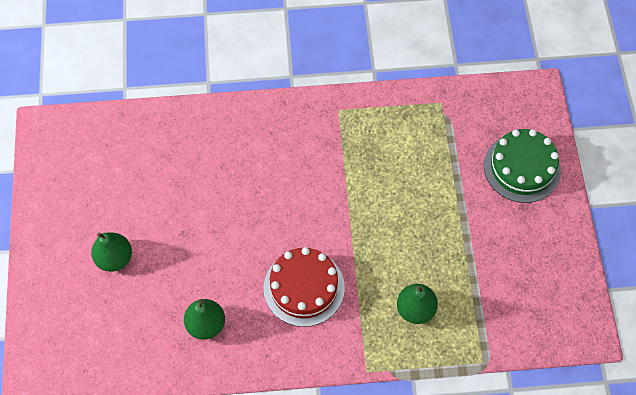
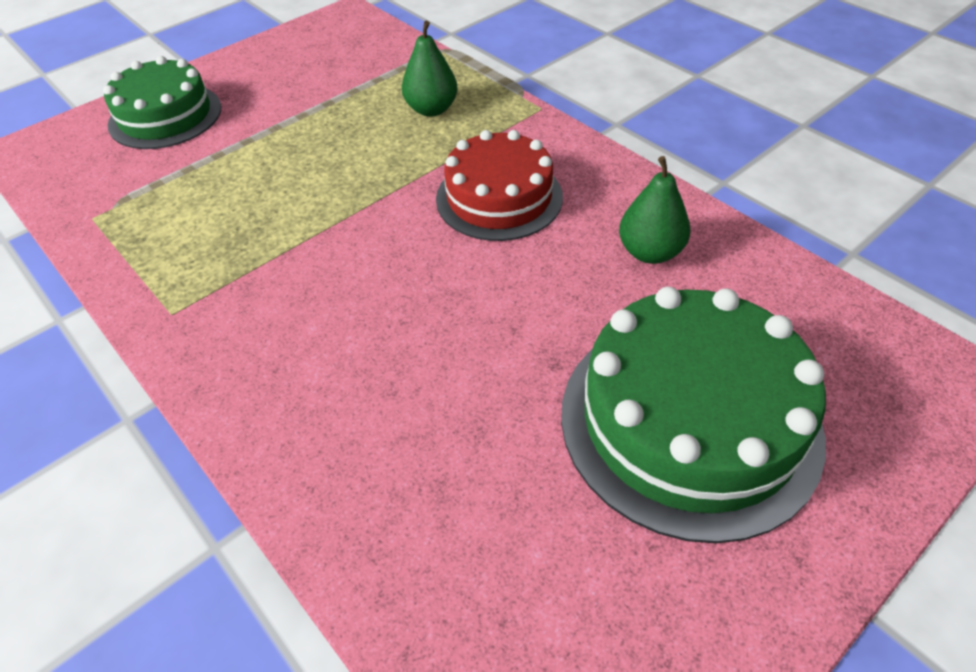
camera: 125 degrees left, 15 degrees down
(114, 258) = (689, 421): green pear -> green cake

